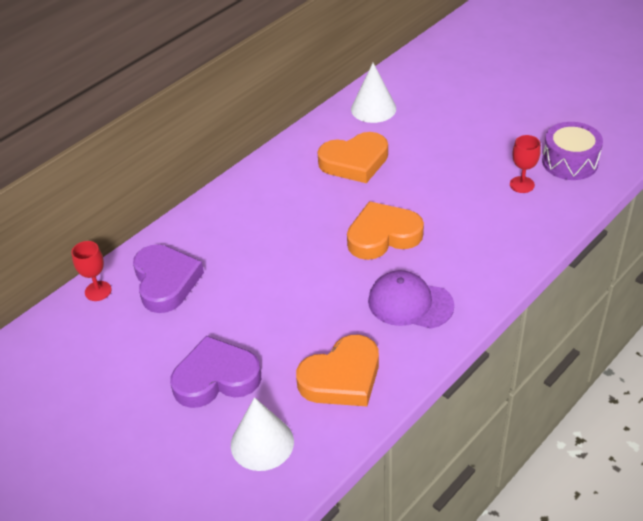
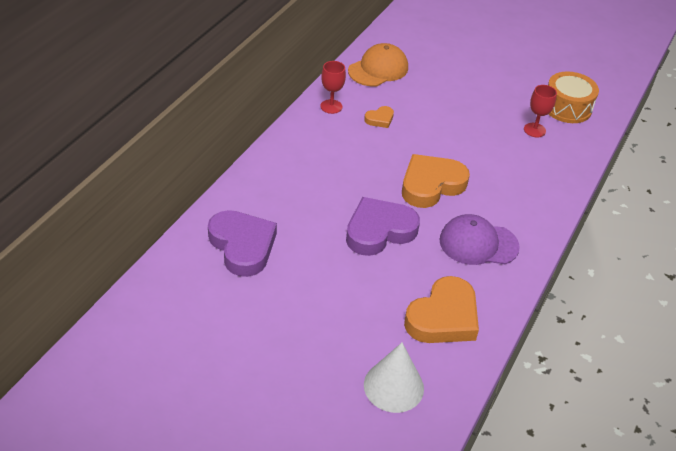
camera: 20 degrees left, 0 degrees up
(98, 291) = (177, 261): red goblet -> red goblet (331, 106)
(216, 378) = (327, 331): purple heart -> purple heart (379, 231)
(354, 162) = (380, 119): orange heart -> orange heart, size x0.46
(373, 108) = (378, 69): white cone -> orange cap
(570, 162) = (567, 107): purple drum -> orange drum

